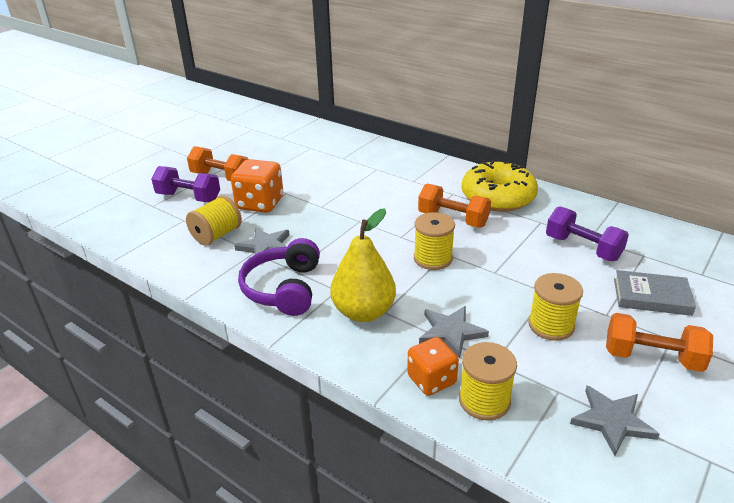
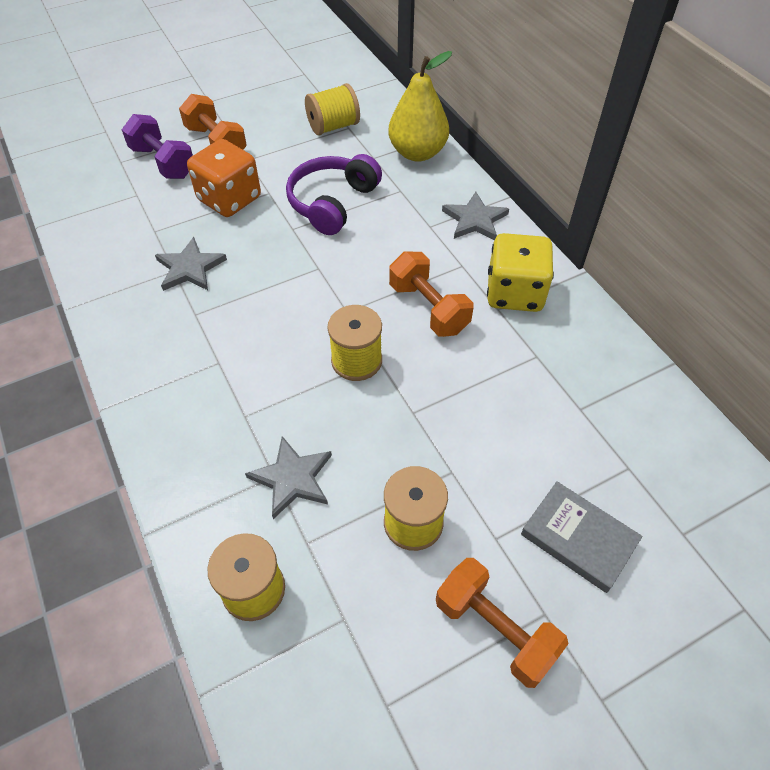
camera: 25 degrees right, 20 degrees up
(217, 235) = (153, 230): yellow spool -> yellow spool (333, 126)
(284, 289) = (166, 337): purple headphones -> purple headphones (332, 203)
(363, 312) = (222, 406): yellow pear -> yellow pear (417, 153)
(431, 380) = (221, 534): orange dice -> none
(498, 197) = (514, 293): yellow donut -> yellow dice
(582, 248) = (555, 421): purple dumbbell -> none
(612, 421) = (369, 691): grey star -> grey star (475, 219)

